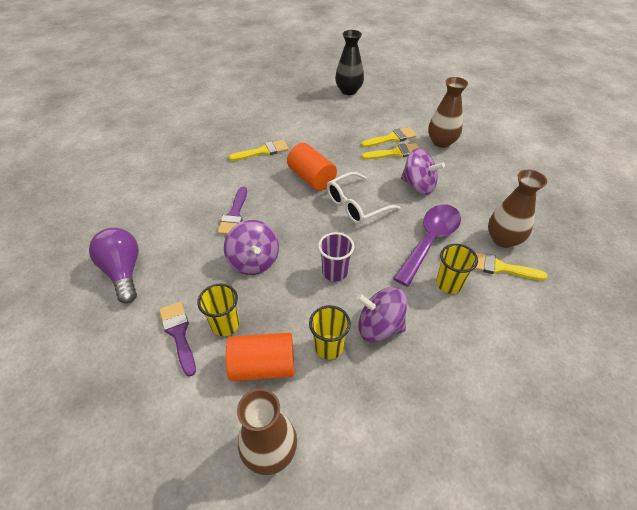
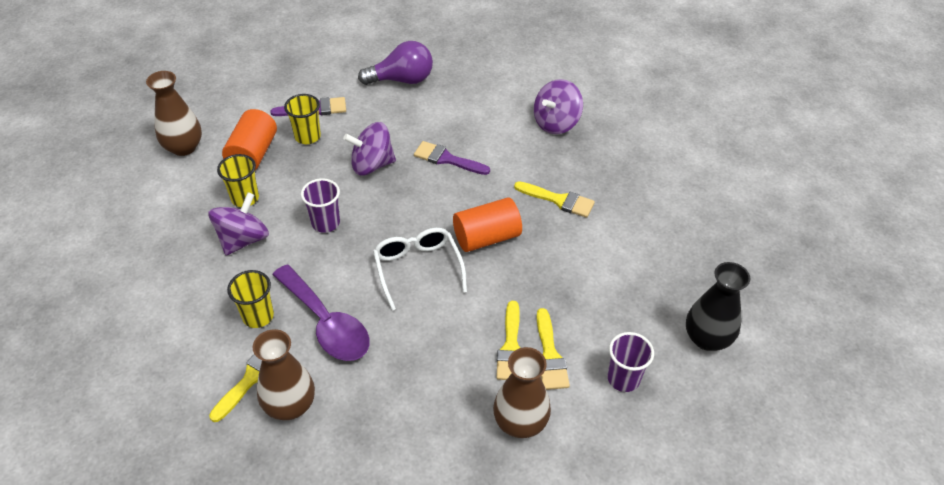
camera: 105 degrees right, 0 degrees up
(263, 151) = (559, 200): yellow brush -> yellow brush turned 60 degrees counterclockwise
(390, 113) = (623, 379): none -> purple cup
(418, 185) = (428, 349): purple spinning top -> purple spinning top (556, 123)

